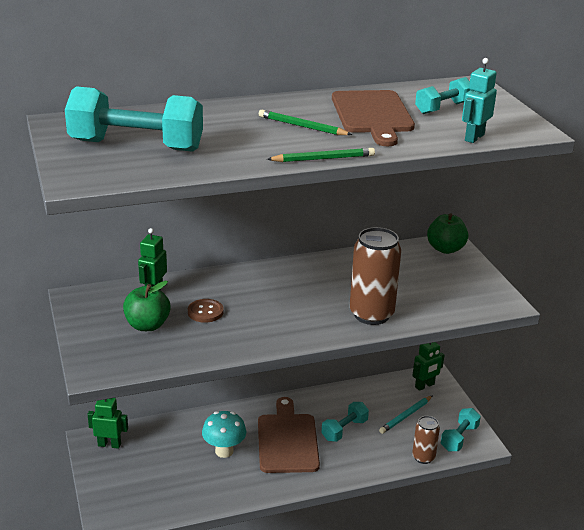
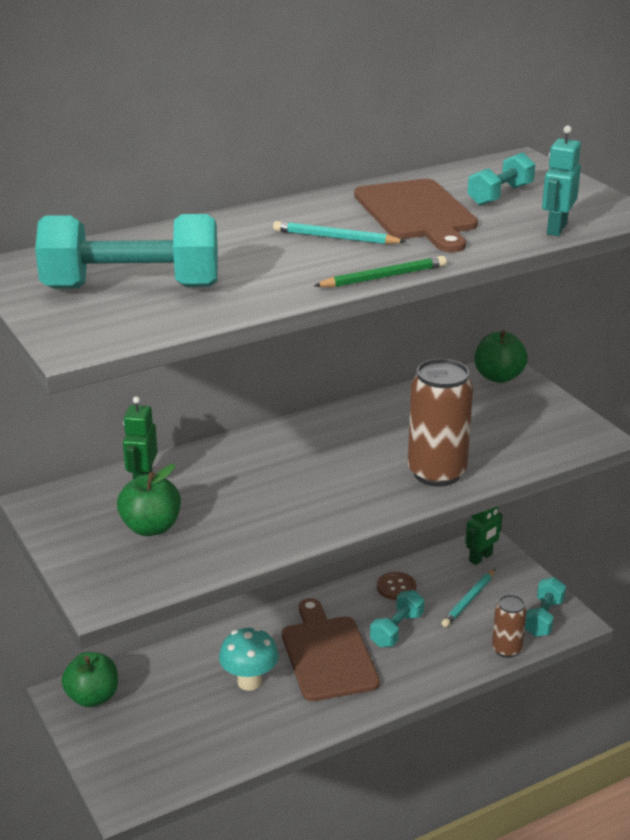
camera: 10 degrees left, 0 degrees up
(109, 444) = (93, 697): green robot -> green apple
(205, 312) = (221, 499): brown button -> brown button (396, 587)
(302, 126) = (335, 238): green pencil -> turquoise pencil

